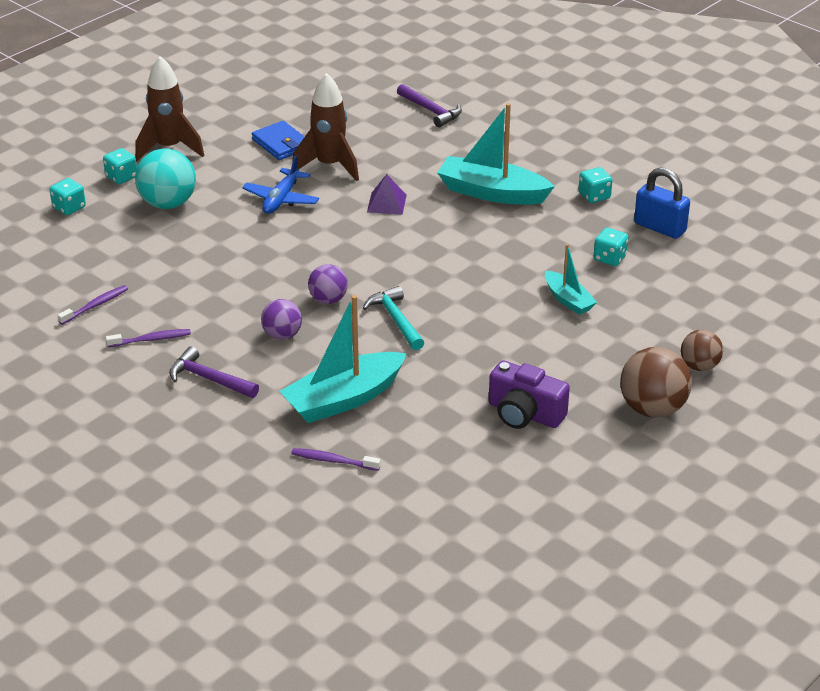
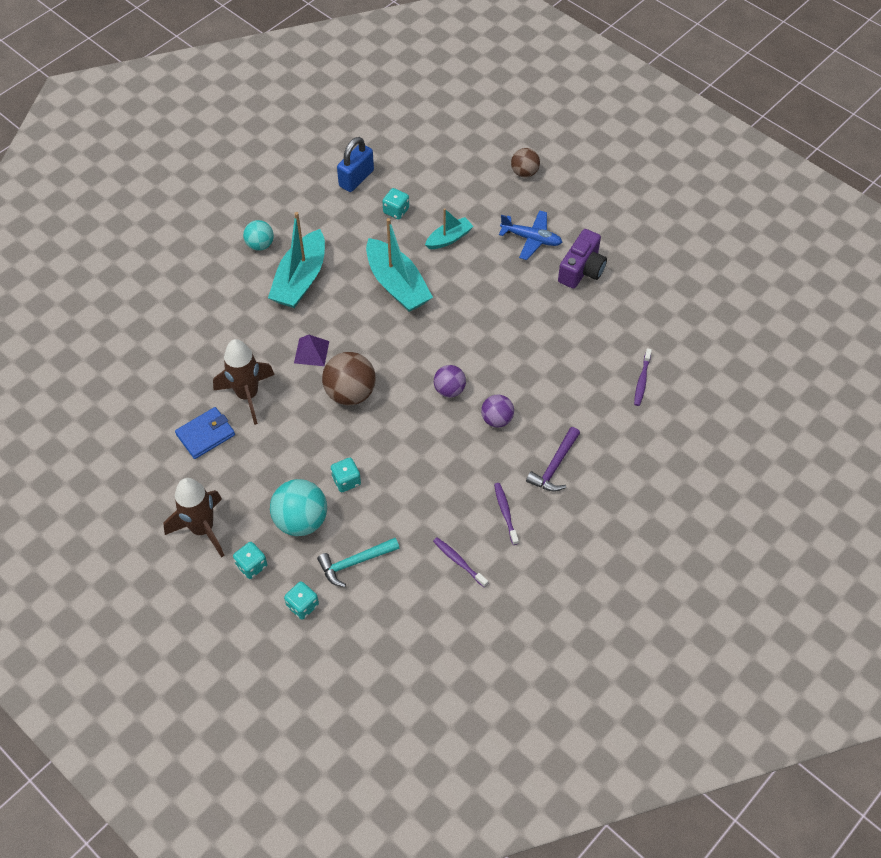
camera: 90 degrees left, 20 degrees up
(281, 199) = (300, 430): blue plane -> blue plane (531, 239)
(344, 399) = (573, 376): turquoise boat -> turquoise boat (397, 284)
(395, 319) = (475, 345): turquoise hammer -> turquoise hammer (354, 563)
(431, 111) = (162, 319): purple hammer -> none
(542, 164) = (260, 245): none -> turquoise ball
(594, 196) = (310, 214): turquoise dice -> turquoise dice (346, 481)
(652, 408) = (571, 201): brown ball -> brown ball (350, 393)

